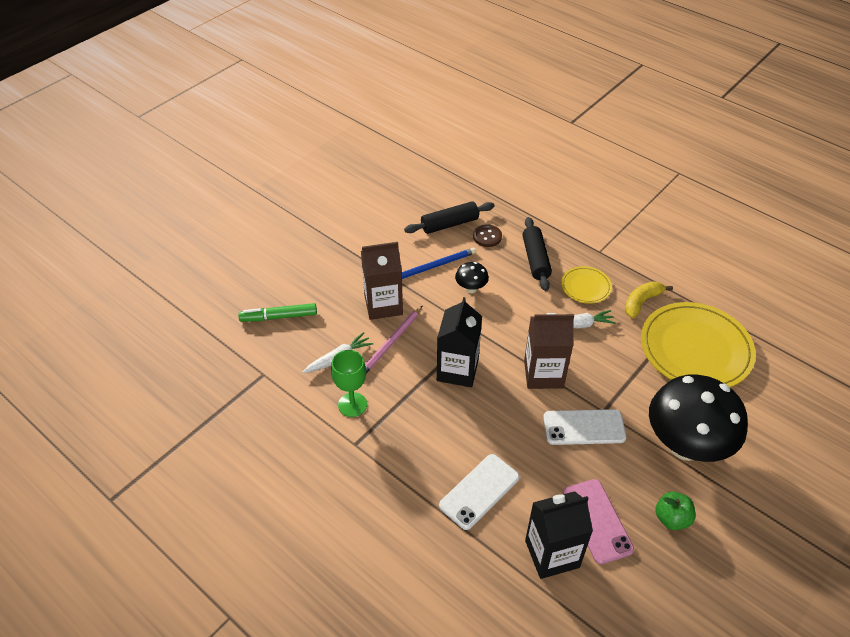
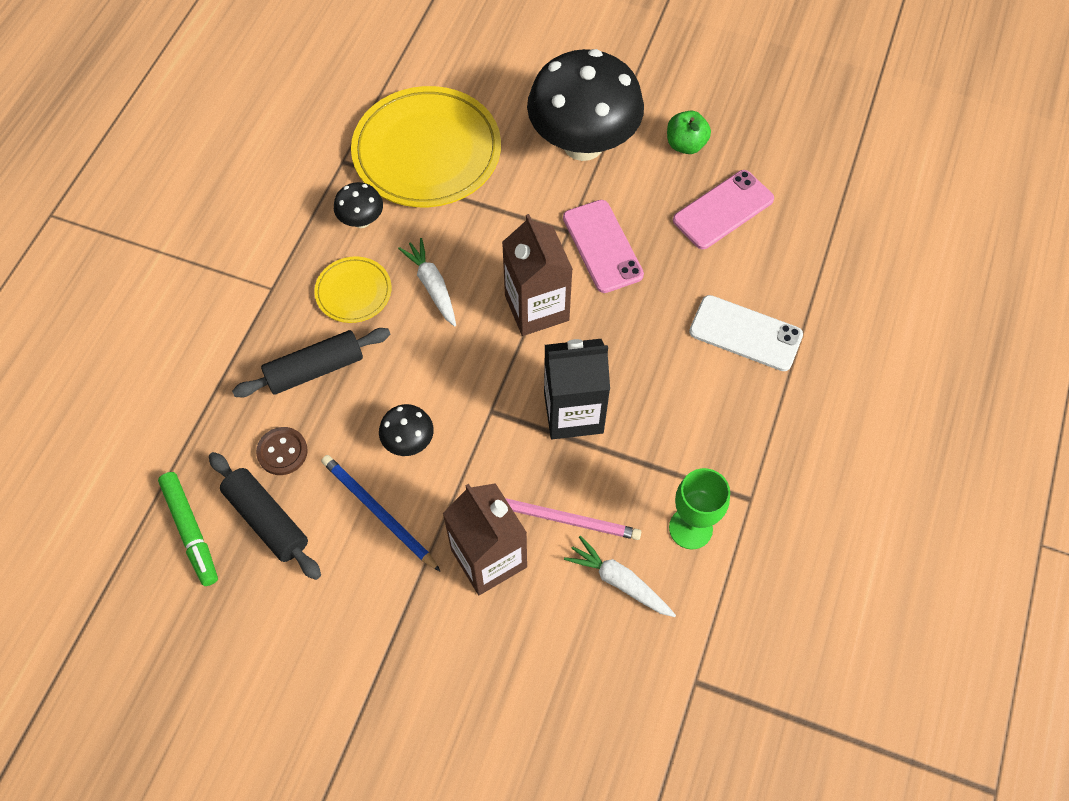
camera: 110 degrees left, 15 degrees up
(279, 317) = (574, 715): green marker -> green marker (190, 531)
(552, 554) = (785, 243): black carton -> none
(584, 427) = (602, 246): white phone -> pink phone
(641, 302) = (361, 220): yellow banana -> black mushroom

